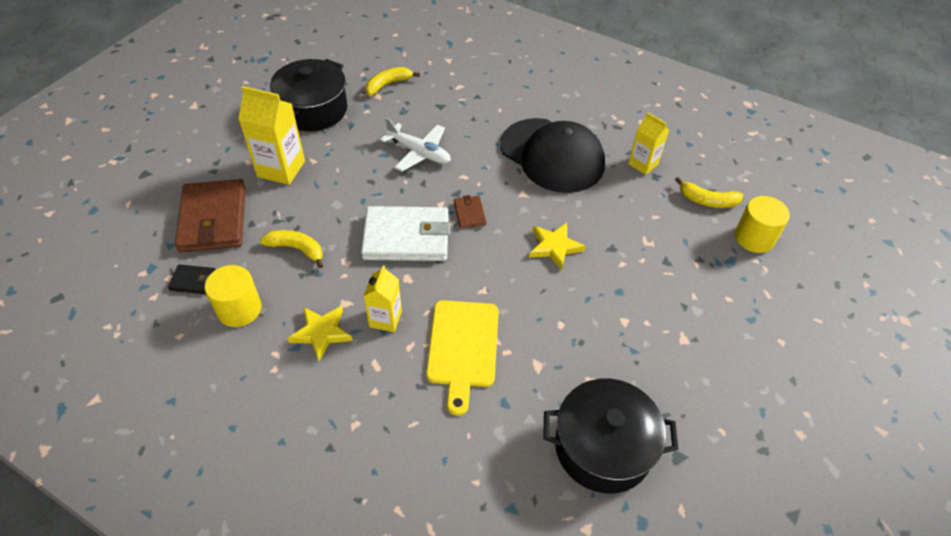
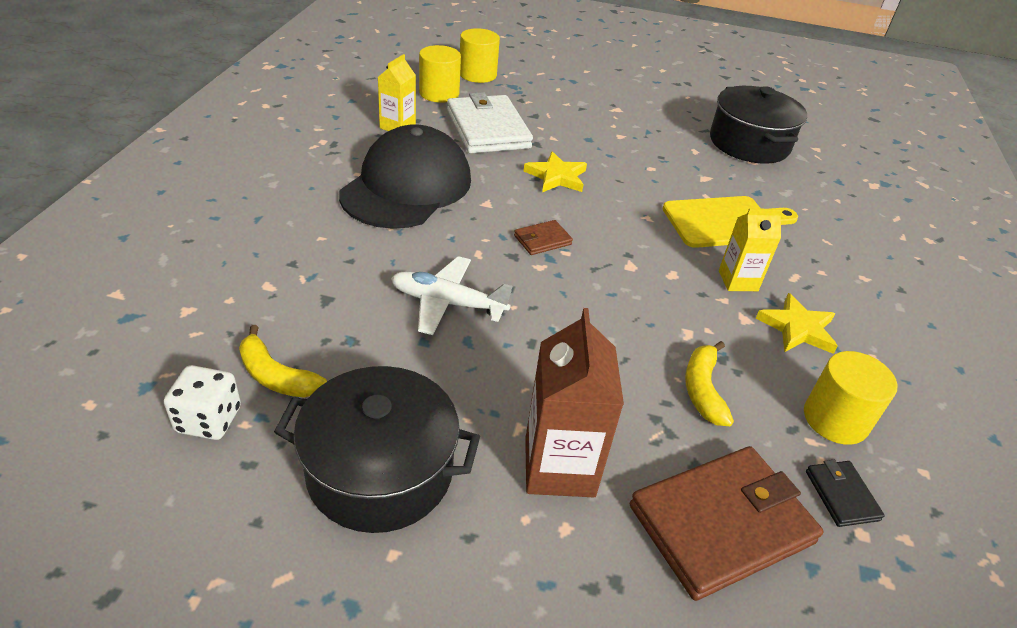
camera: 110 degrees left, 10 degrees down
(281, 169) = (559, 467): yellow carton -> brown carton
(370, 64) = (209, 420): none -> white dice
(406, 237) = (613, 286): white wallet -> white wallet (488, 129)
(419, 152) = (447, 303): white plane -> white plane turned 90 degrees counterclockwise
(707, 200) = (439, 93): yellow banana -> yellow cylinder

